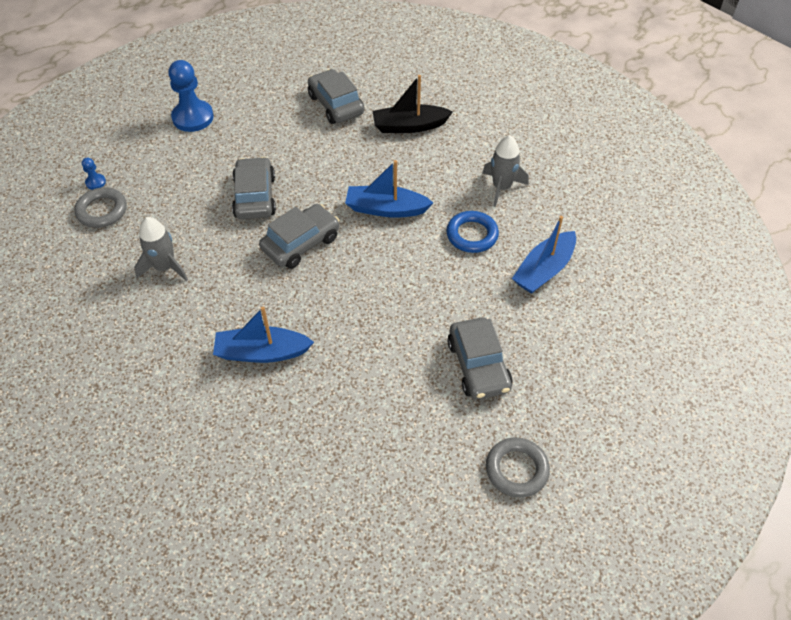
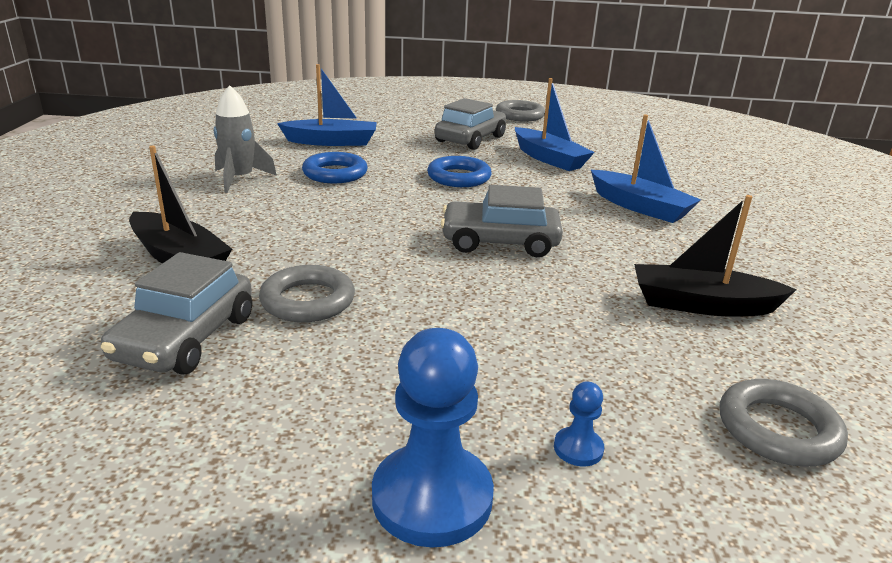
camera: 135 degrees left, 25 degrees down
(95, 182) = (772, 495): blue pawn -> blue pawn (578, 448)
(165, 267) = (701, 305): grey rocket -> black boat
(255, 196) = (492, 305): grey car -> none
(325, 146) = (308, 301): none -> grey ring
(386, 209) = (367, 219): blue boat -> blue boat (549, 159)
(405, 294) = (459, 177): none -> blue ring

